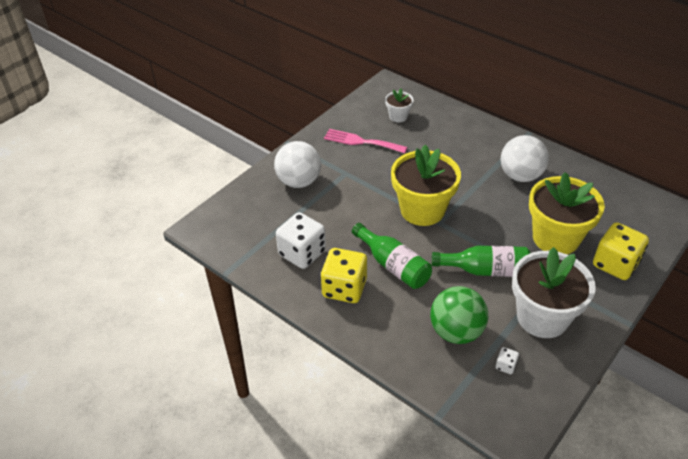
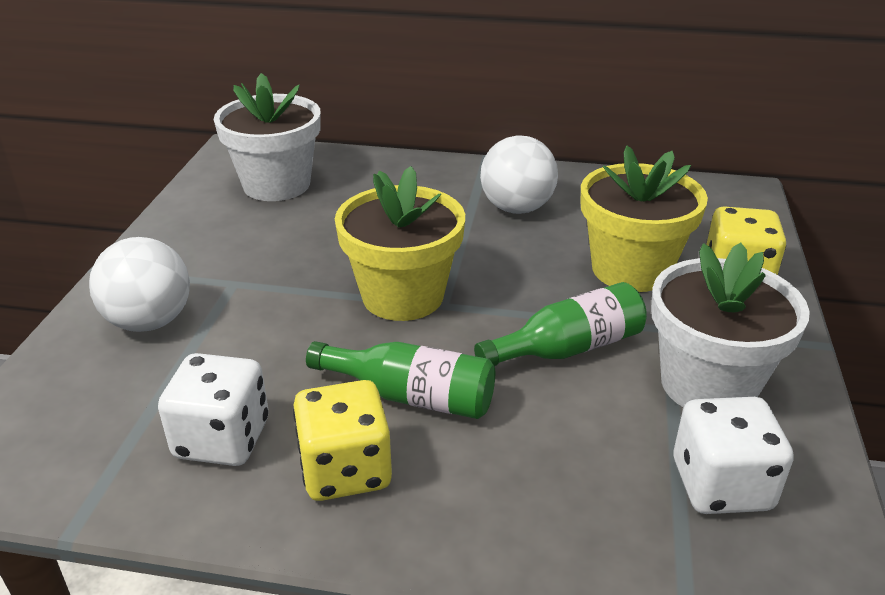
camera: 30 degrees left, 10 degrees down
(361, 142) = (234, 232): pink fork -> none
(398, 116) = (276, 184): white flower pot -> white flower pot, size x2.08
(456, 332) = (598, 463): green ball -> none
(505, 366) = (721, 485): white dice -> white dice, size x2.33

